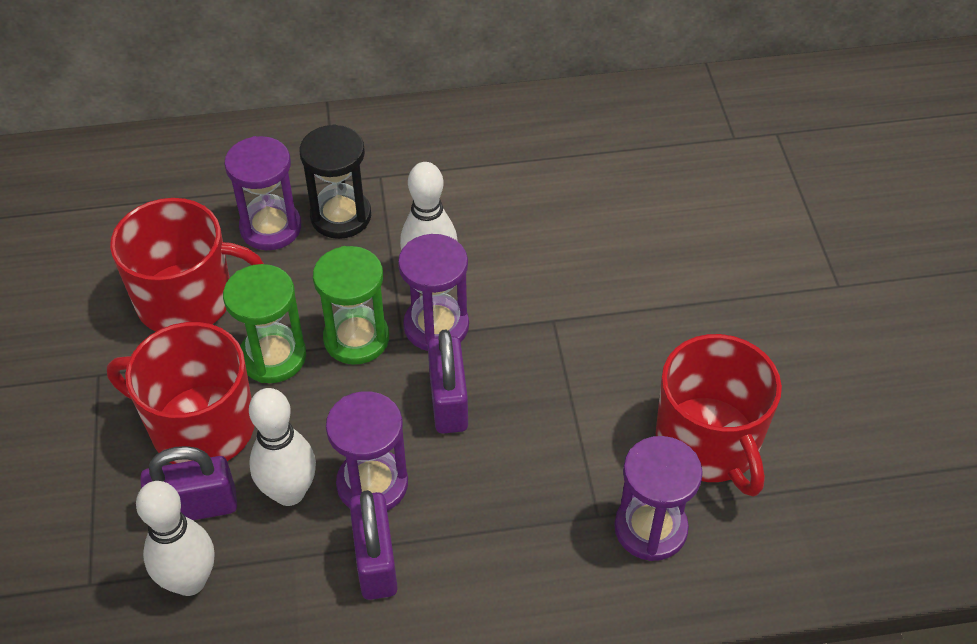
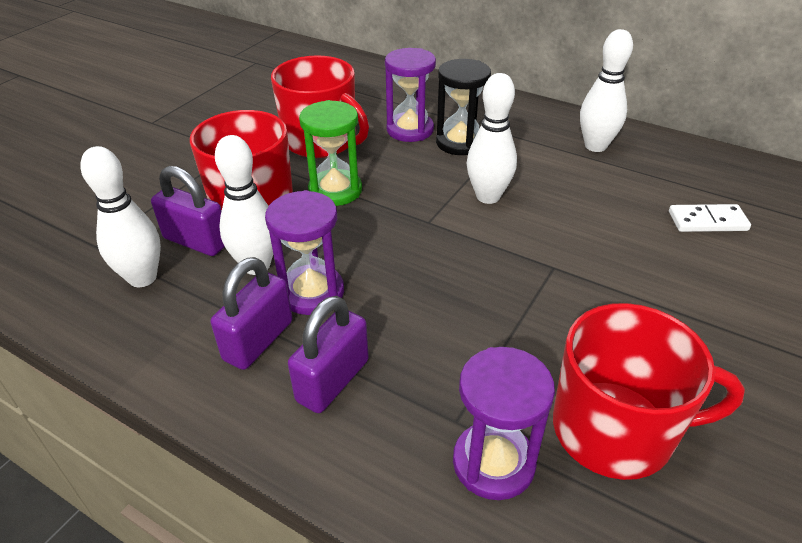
camera: 40 degrees right, 10 degrees down
(356, 338) = (397, 207): green hourglass -> none
(436, 326) = (459, 227): purple hourglass -> none
(448, 402) = (419, 274): purple padlock -> purple padlock (333, 380)
(477, 146) = (595, 146): none -> white bowling pin
(637, 189) = (707, 221): none -> white domino
(708, 443) = (615, 430): red mug -> red mug turned 105 degrees counterclockwise

